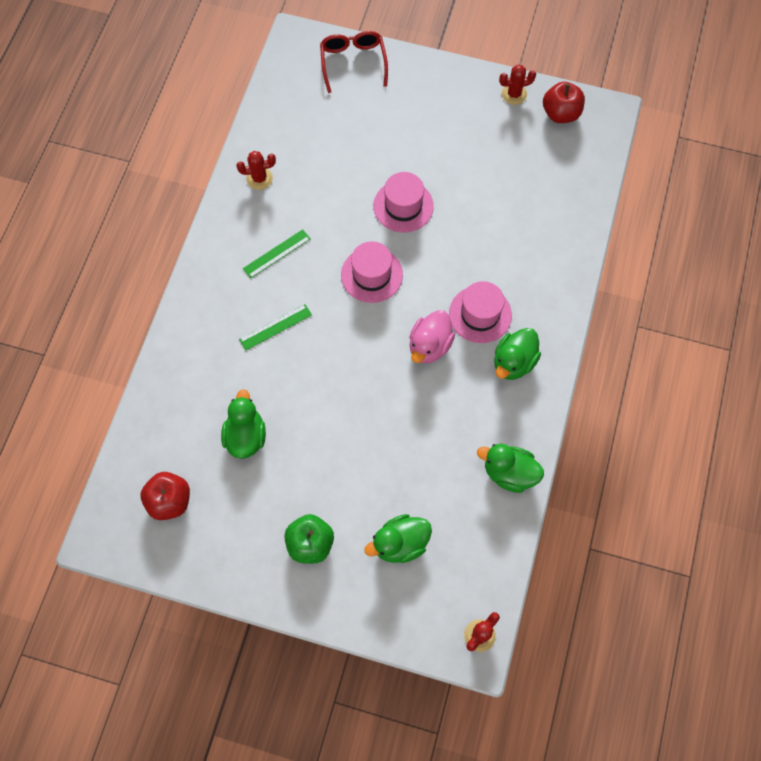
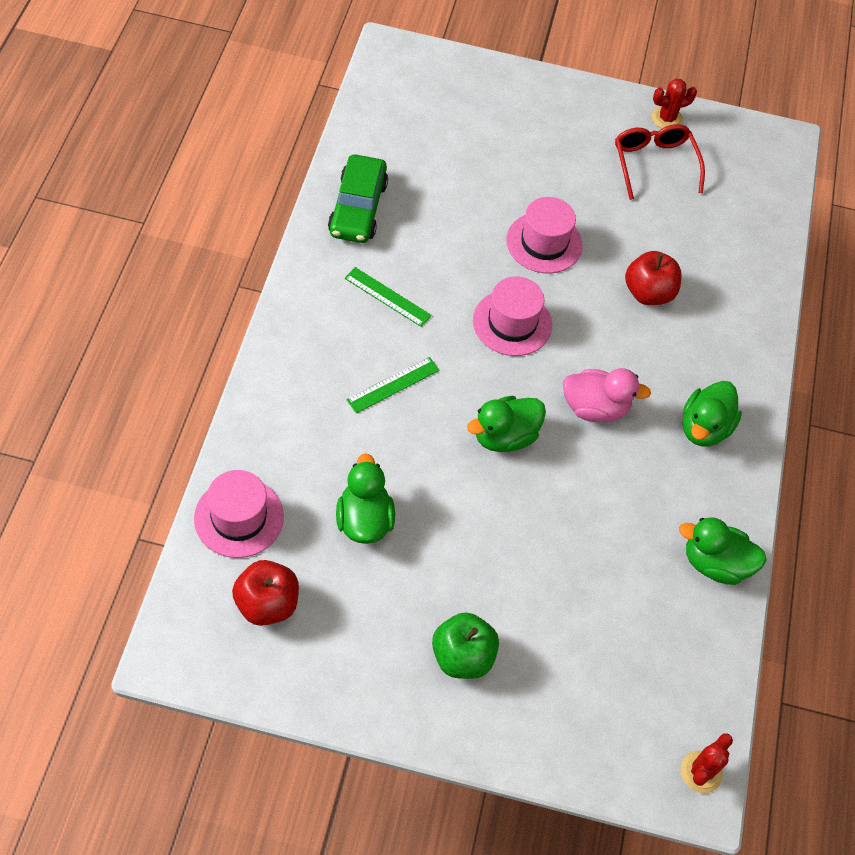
camera: 10 degrees left, 10 degrees down
(259, 178) = (358, 208): red cactus -> green car
(277, 253) = (387, 297): green ruler -> green ruler turned 75 degrees clockwise
(353, 63) = (465, 80): red glasses -> red glasses (654, 164)
(400, 543) = (582, 654): green duck -> green duck (504, 436)
(429, 346) = (595, 408): pink duck -> pink duck turned 105 degrees counterclockwise
(480, 314) = (655, 370): pink hat -> pink hat (239, 517)
(560, 113) = (726, 141): red apple -> red apple (648, 293)

